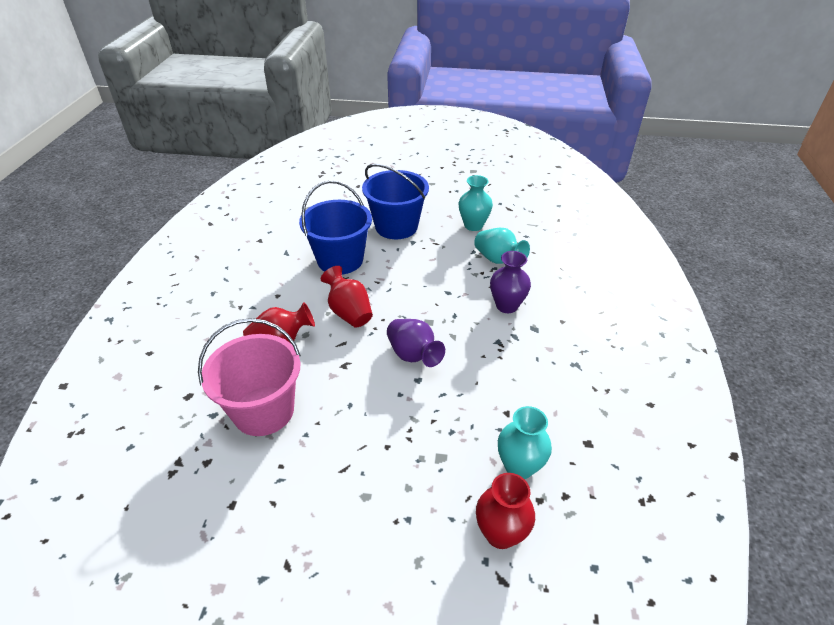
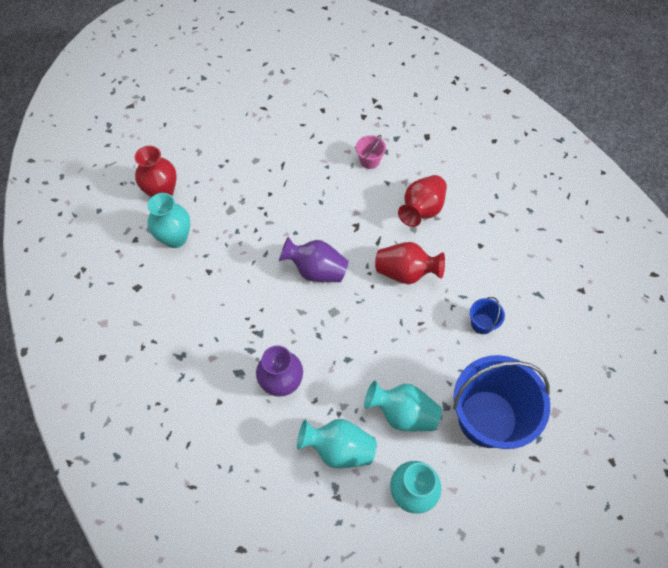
camera: 140 degrees right, 20 degrees up
(263, 411) = (369, 161): pink bucket -> pink bucket, size x0.41
(340, 260) = (482, 323): blue bucket -> blue bucket, size x0.41
(442, 252) = (402, 413): none -> turquoise vase

